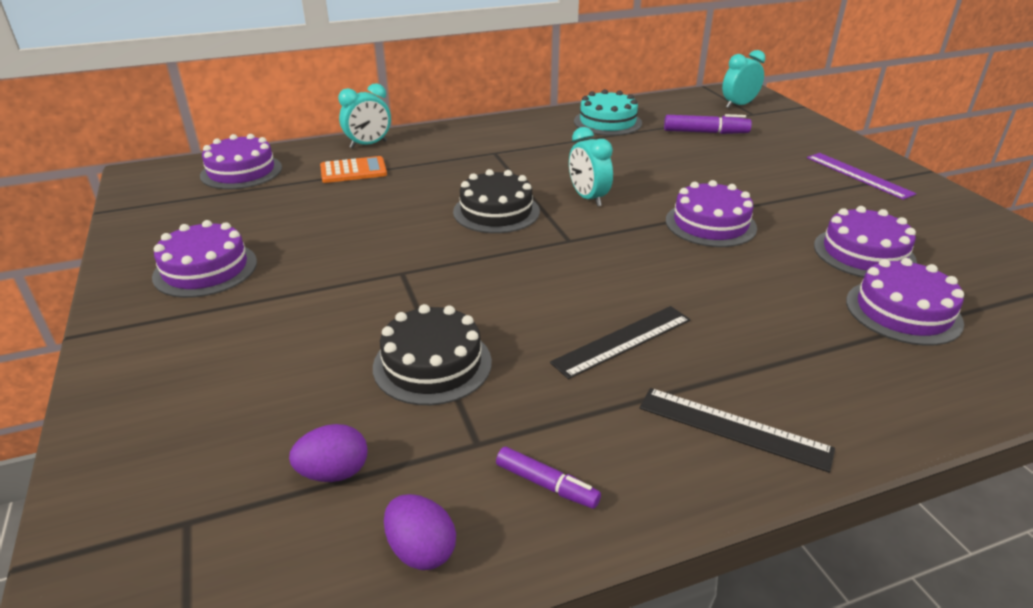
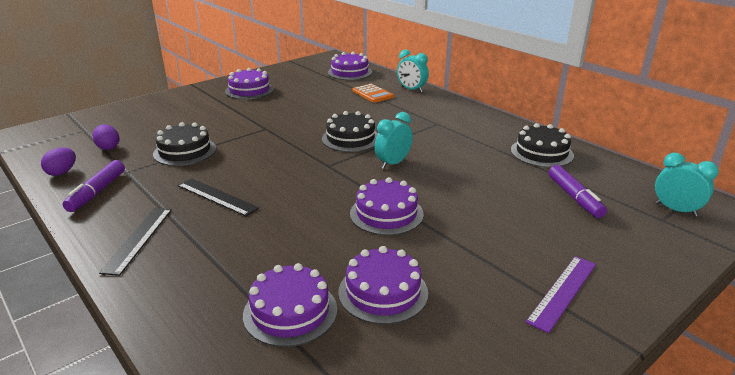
camera: 70 degrees right, 5 degrees down
(546, 485) = (97, 192): purple marker -> purple marker, size x1.54
(607, 122) = (541, 152): turquoise cake -> black cake

